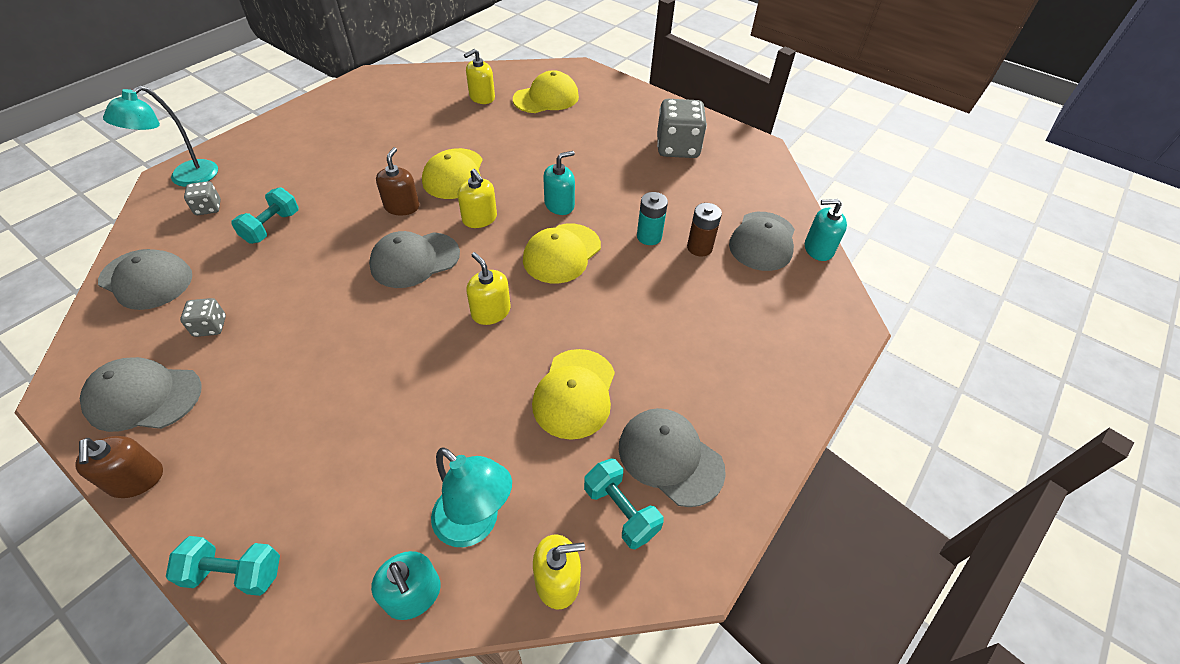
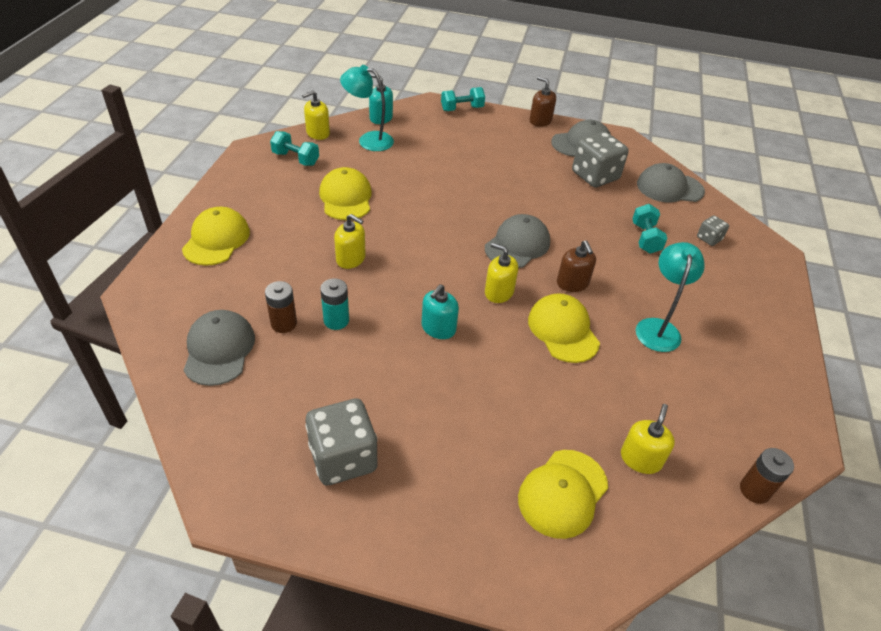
camera: 155 degrees right, 5 degrees down
(186, 178) = (763, 255): turquoise lamp -> turquoise lamp (658, 327)
(210, 326) = (595, 176): grey dice -> grey dice, size x2.02
(431, 70) = (754, 490): none -> brown battery
(491, 312) = (432, 226): yellow soap dispenser -> yellow soap dispenser (351, 259)
(562, 253) = (407, 282): yellow cap -> yellow cap (216, 239)
(670, 457) = (274, 183): grey cap -> none
(818, 249) = (158, 358): turquoise soap dispenser -> none

